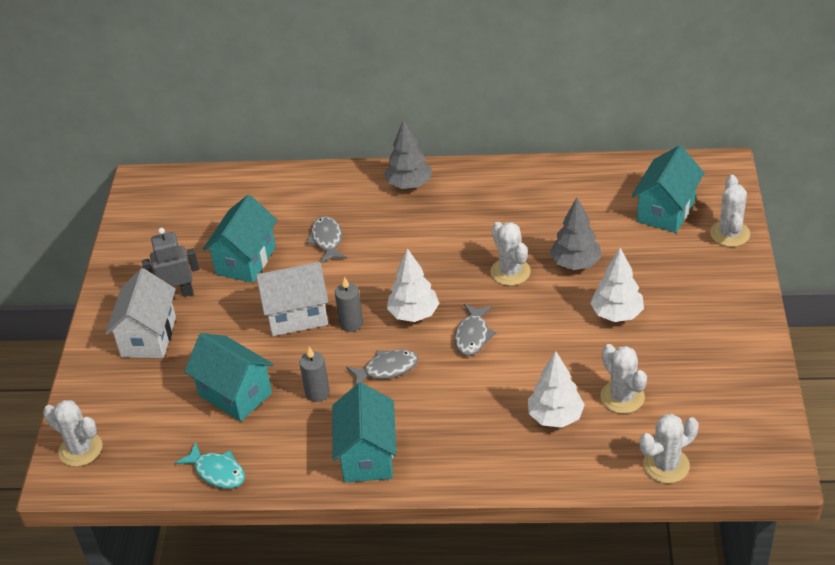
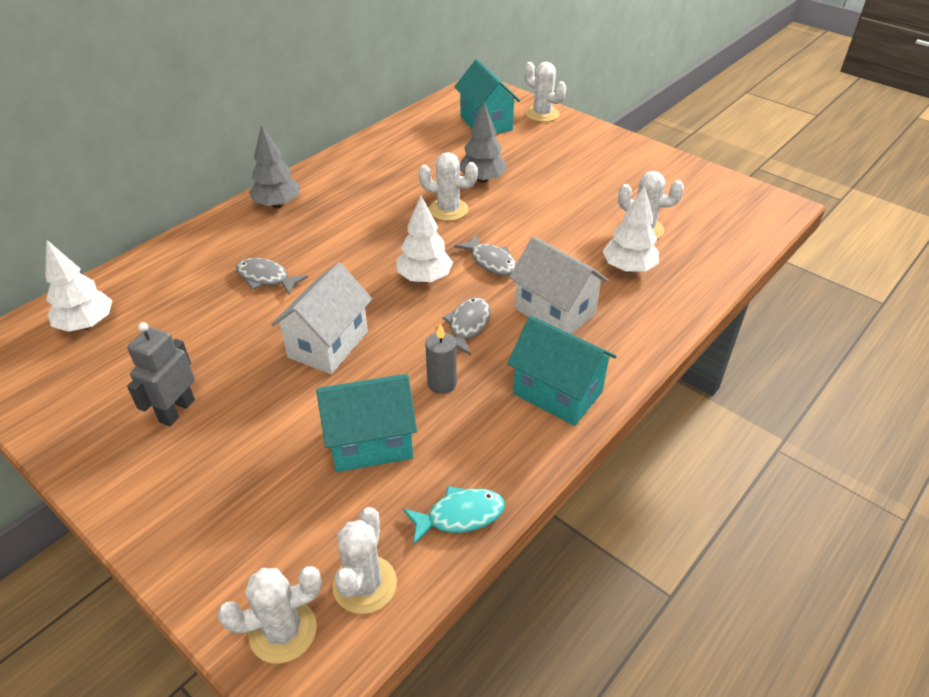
camera: 55 degrees left, 0 degrees up
(148, 337) = (200, 467): white house -> white house (555, 311)
(246, 260) = (209, 339): turquoise house -> none
(351, 323) = (385, 317): grey candle -> none
(617, 314) = (557, 189): white tree -> white tree (87, 324)
(666, 465) = (732, 246): white cactus -> white cactus (365, 584)

